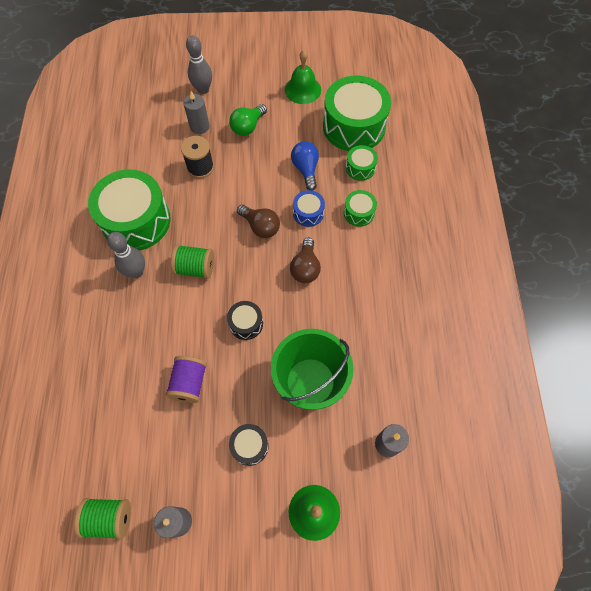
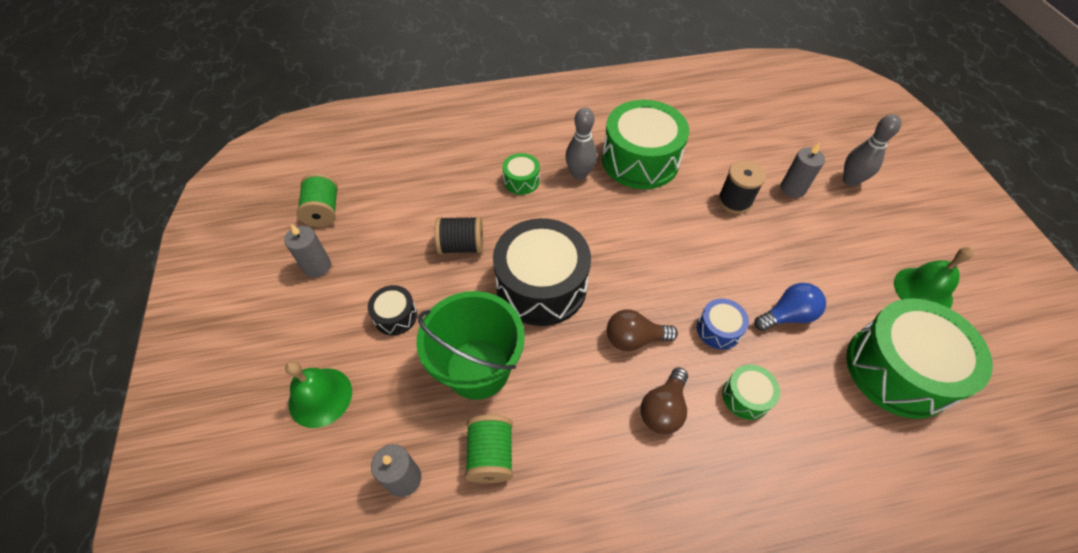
camera: 80 degrees right, 10 degrees down
(189, 383) = (461, 246): purple spool -> black spool
(195, 268) = (599, 223): green spool -> green spool (491, 455)
(246, 323) = (541, 286): black drum -> black drum, size x2.18
(248, 127) = (820, 237): green light bulb -> none
(260, 227) = (676, 277): brown light bulb -> brown light bulb (663, 409)
(360, 168) = (826, 389): green drum -> green drum (521, 181)

